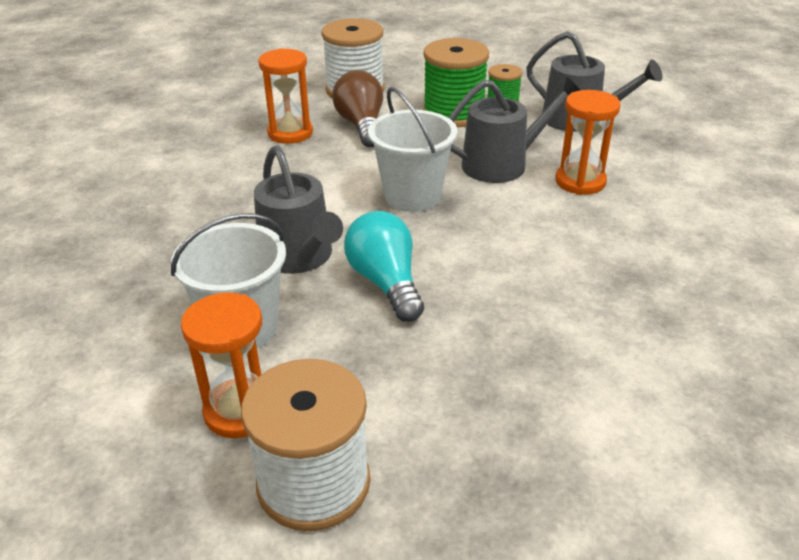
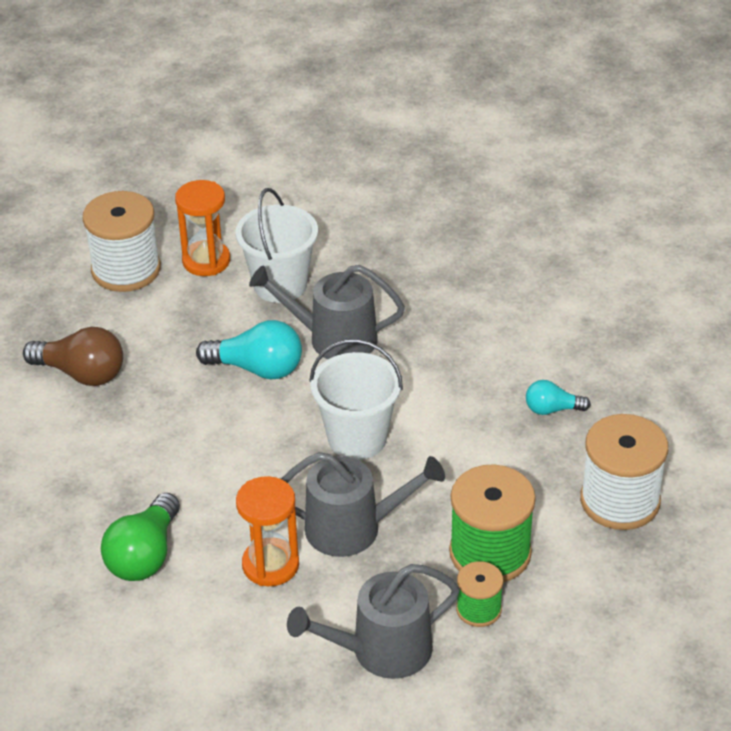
camera: 125 degrees right, 5 degrees up
(290, 133) = (552, 409): orange hourglass -> turquoise light bulb
(361, 125) = (524, 467): brown light bulb -> brown light bulb (82, 373)
(502, 164) = (352, 528): grey watering can -> grey watering can turned 105 degrees counterclockwise
(659, 238) = (144, 555): none -> green light bulb

